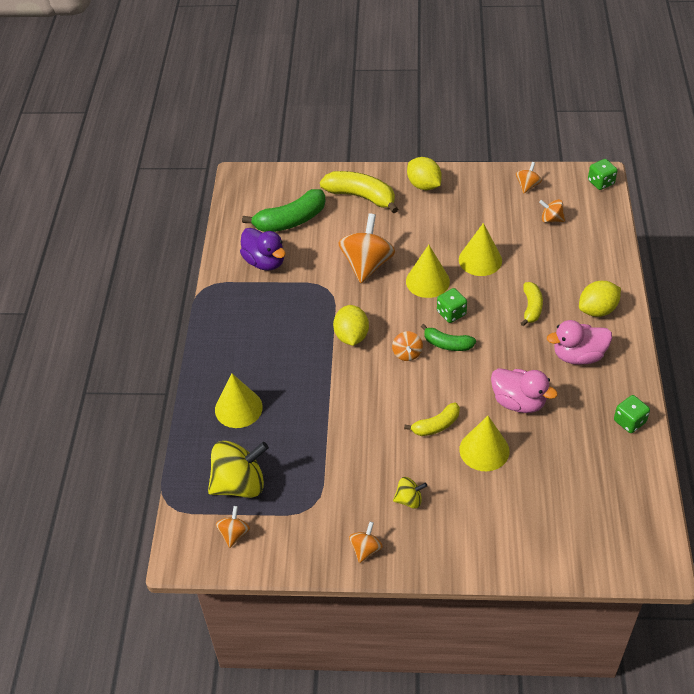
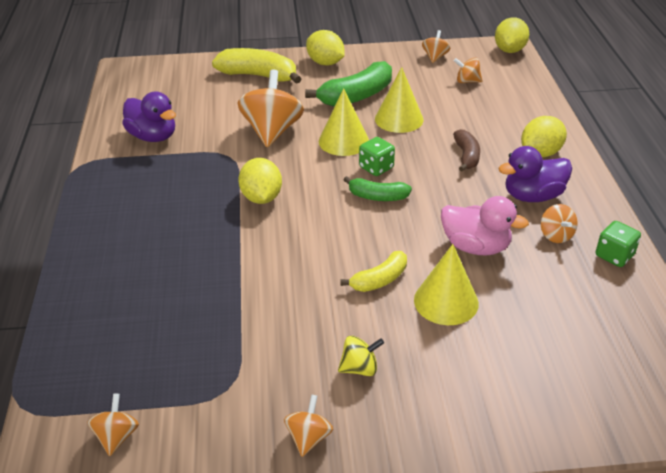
camera: 10 degrees left, 10 degrees down
(238, 408) = (122, 283): yellow cone -> none
(240, 484) = (125, 371): yellow spinning top -> none
(290, 220) = (181, 100): green banana -> green banana (356, 96)
(407, 353) = (331, 209): orange spinning top -> orange spinning top (556, 235)
(531, 307) = (466, 156): yellow banana -> brown banana
(578, 356) = (532, 196): pink duck -> purple duck
(601, 182) = (509, 50): green dice -> yellow lemon

